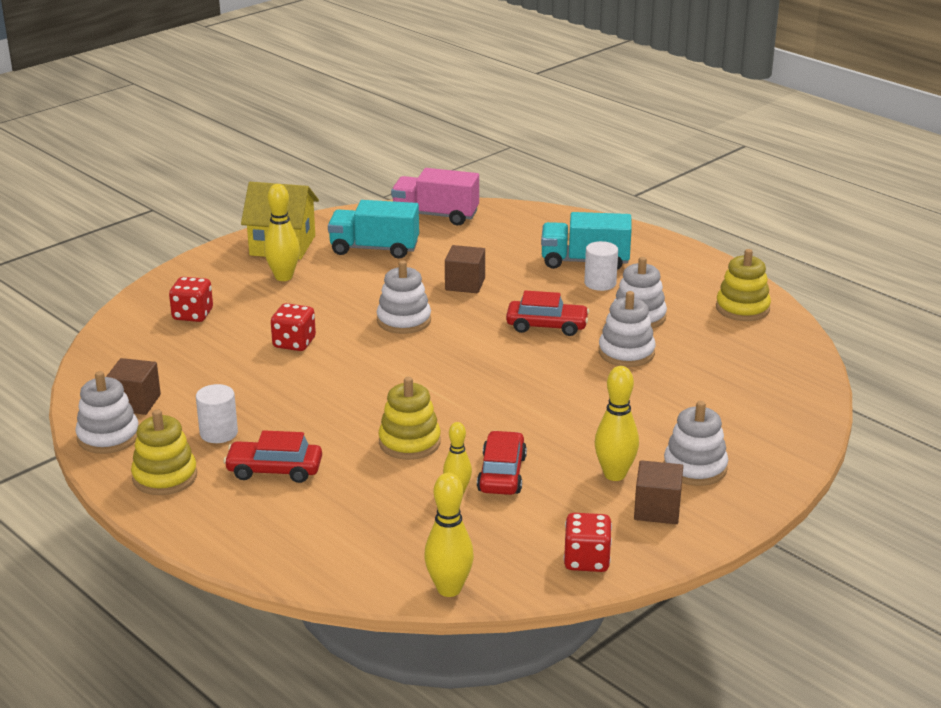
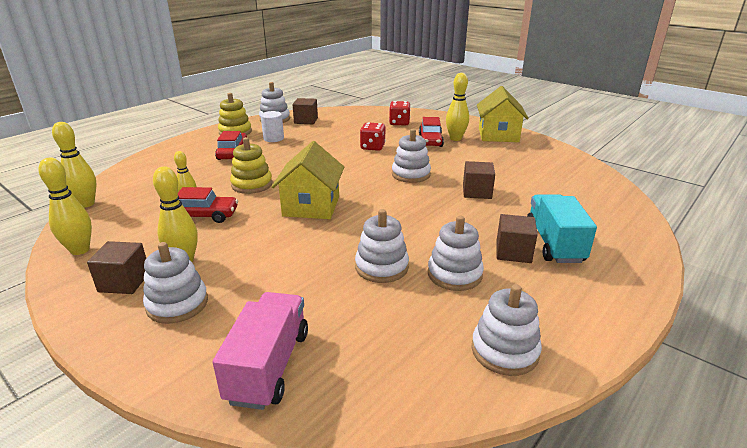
camera: 85 degrees right, 0 degrees up
(374, 249) = (513, 159): turquoise truck -> none
(435, 215) = (587, 176): pink truck -> pink truck (268, 366)
(486, 393) = (311, 206): none -> yellow house
(547, 326) = (420, 227): red car -> red car (430, 140)
(586, 560) = (80, 250): red dice -> yellow bowling pin
(600, 283) = (513, 252): white cylinder -> brown cube
(742, 308) = (504, 351): yellow stacking toy -> white stacking toy

